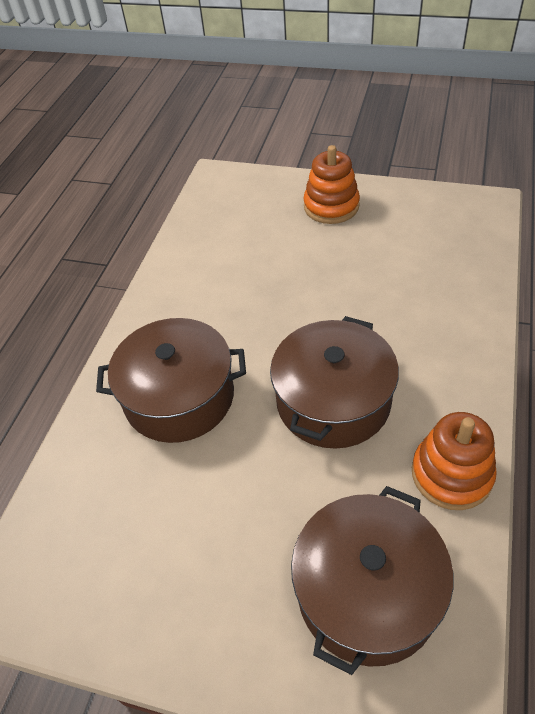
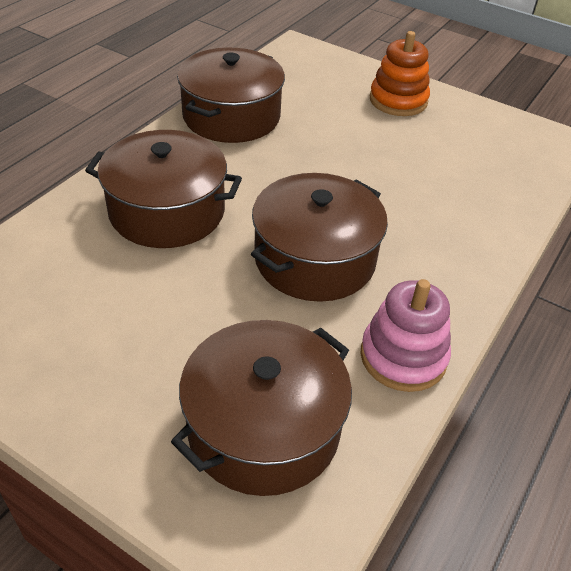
camera: 10 degrees right, 5 degrees down
(190, 273) = (231, 116): none -> brown pot
(451, 474) = (403, 356): orange stacking toy -> pink stacking toy

